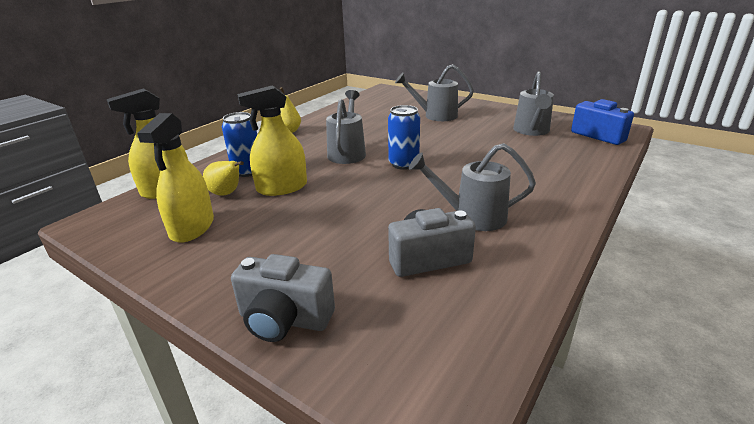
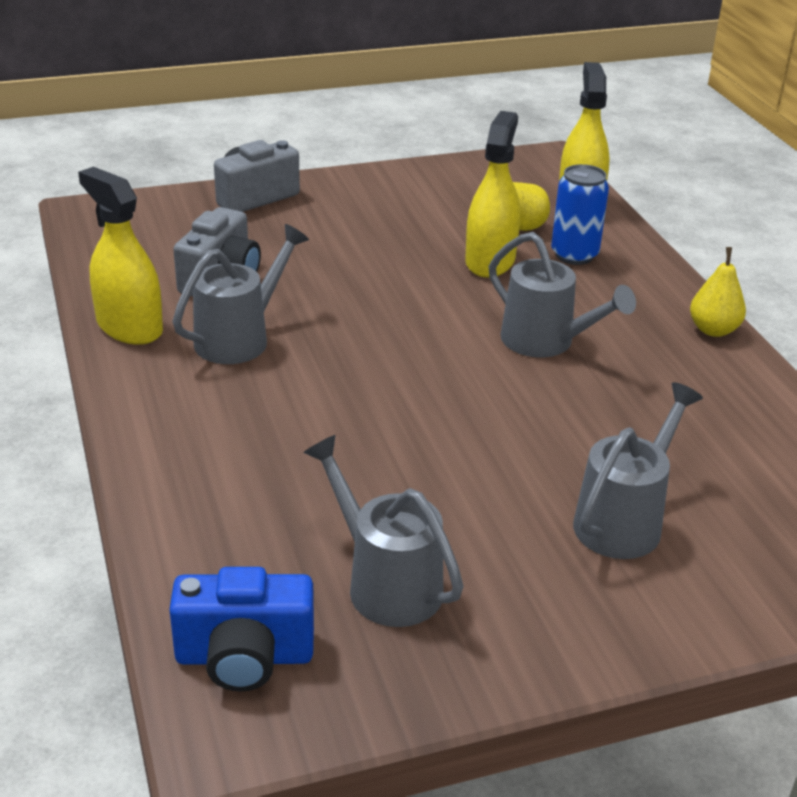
camera: 125 degrees right, 5 degrees up
(192, 227) = (460, 196): yellow spray bottle -> yellow spray bottle (129, 327)
(403, 164) = (439, 366): blue can -> none

